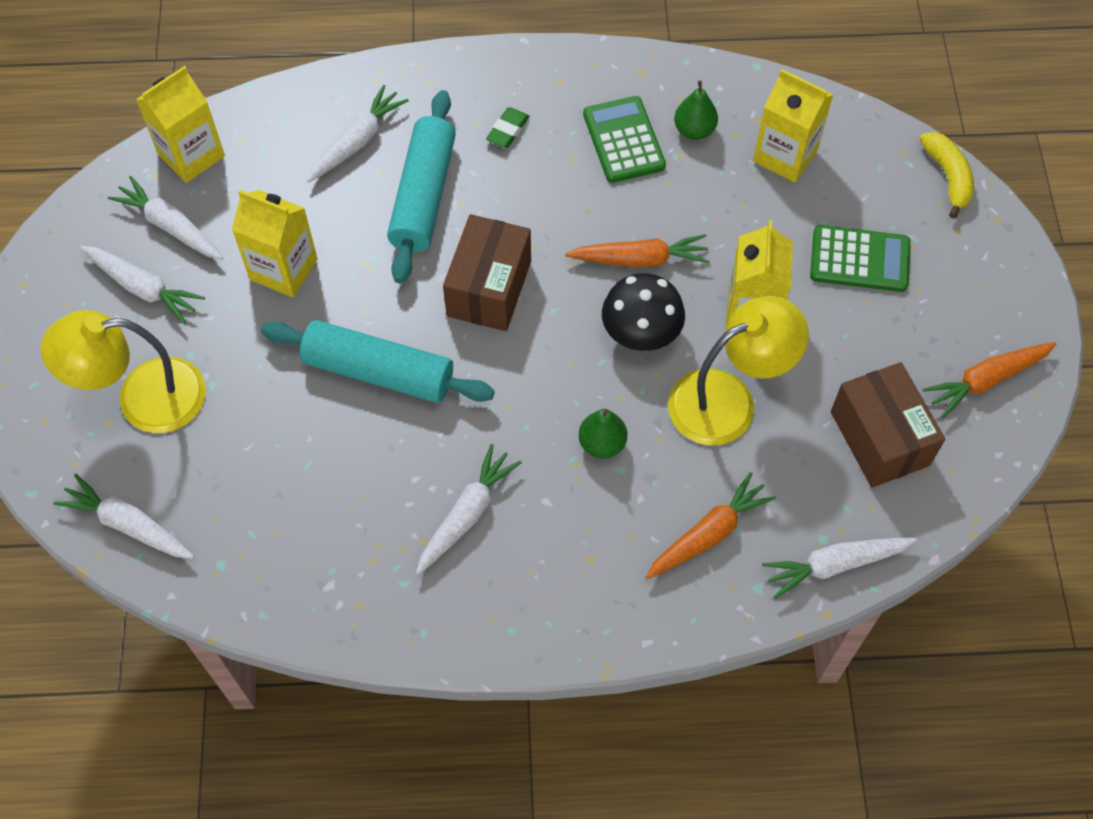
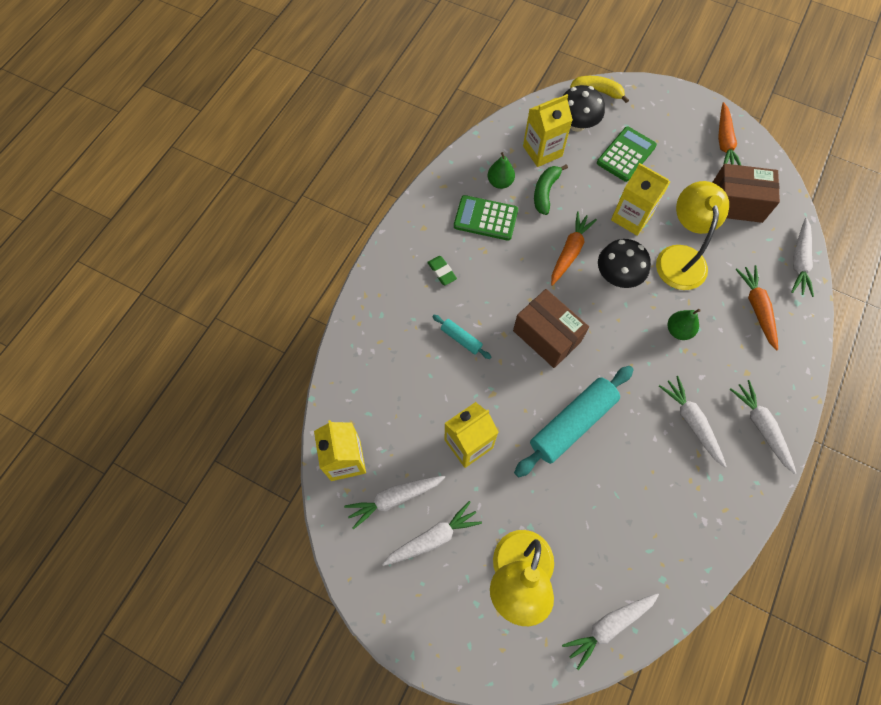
camera: 60 degrees left, 5 degrees up
(357, 141) = (398, 356): white carrot -> white carrot (761, 427)
(423, 196) = (461, 339): turquoise rolling pin -> turquoise rolling pin, size x0.47
(717, 189) = (545, 192): none -> green banana
(866, 176) = (577, 124): none -> black mushroom

